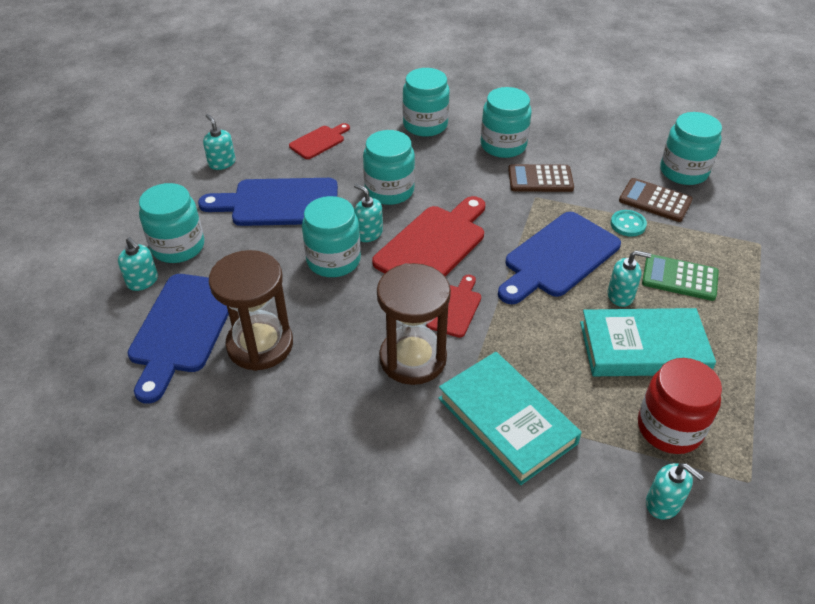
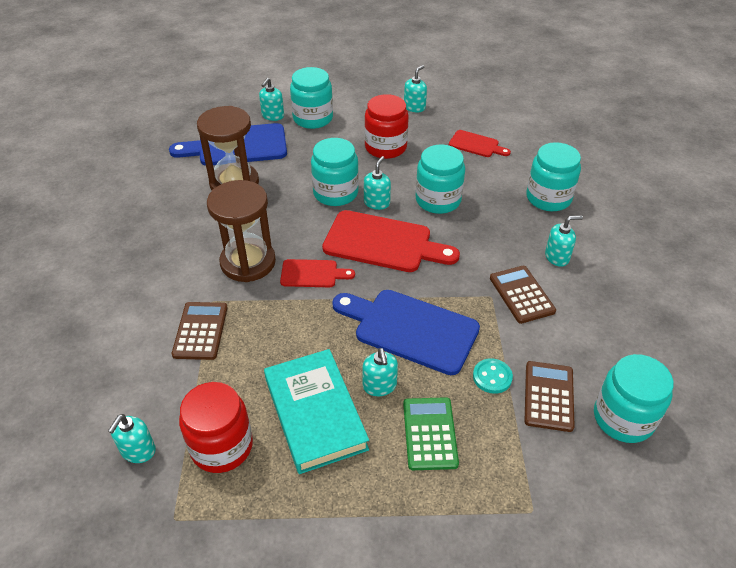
camera: 70 degrees right, 0 degrees up
(278, 203) = (385, 147): blue cutting board -> red jar
(503, 145) = (557, 257): turquoise jar -> turquoise soap dispenser
(506, 421) = (200, 331): turquoise book -> brown calculator

